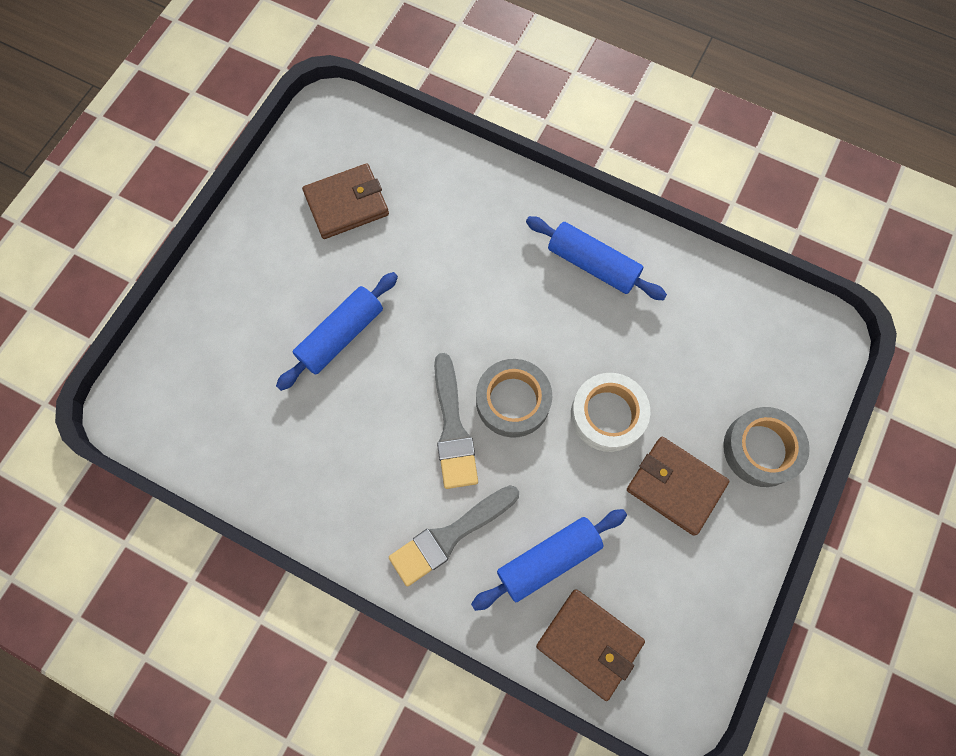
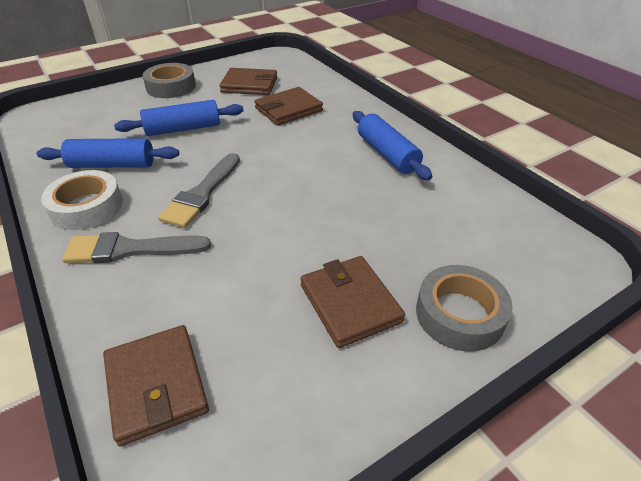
camera: 30 degrees right, 30 degrees down
(434, 234) = (288, 109): none -> brown wallet
(513, 401) = (260, 196): grey tape -> grey tape (171, 87)
(548, 559) = (187, 301): blue rolling pin -> blue rolling pin (112, 165)
(607, 415) = (328, 232): white tape -> white tape (86, 207)

